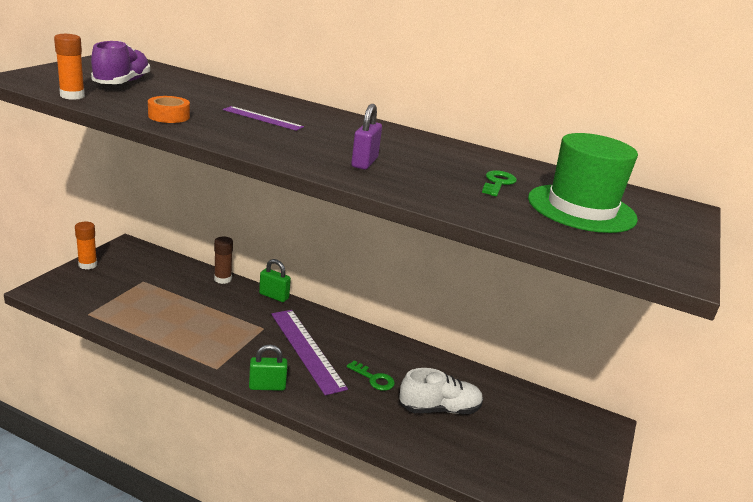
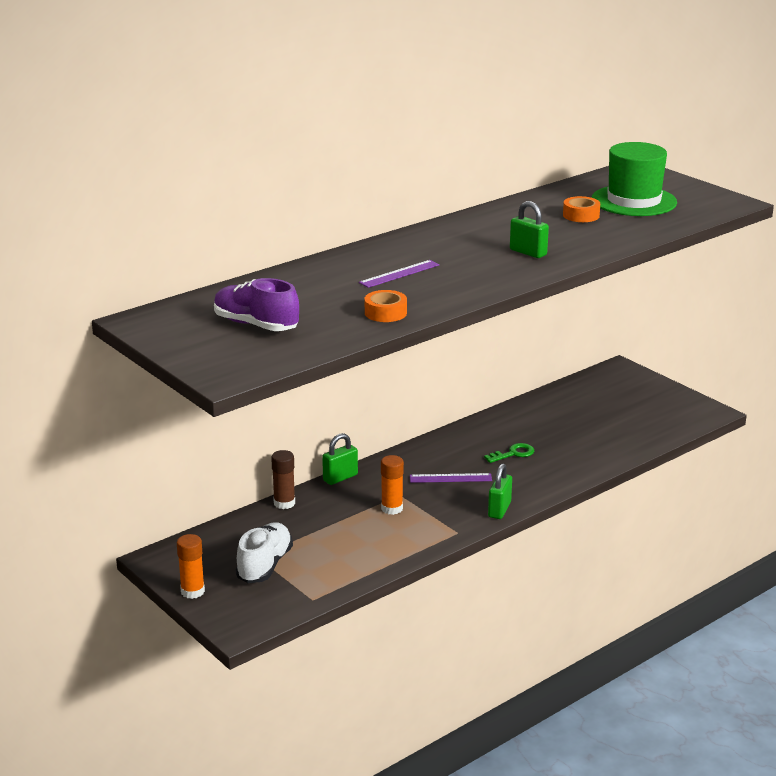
camera: 60 degrees left, 0 degrees up
(72, 96) = (305, 351): orange glue stick -> orange glue stick (392, 508)
(306, 349) = (450, 478): purple ruler -> purple ruler, size x0.55
(364, 162) = (528, 252): purple padlock -> green padlock
(439, 409) = (569, 433): white shoe -> white shoe (265, 565)
(498, 183) = (581, 215): green key -> orange tape

